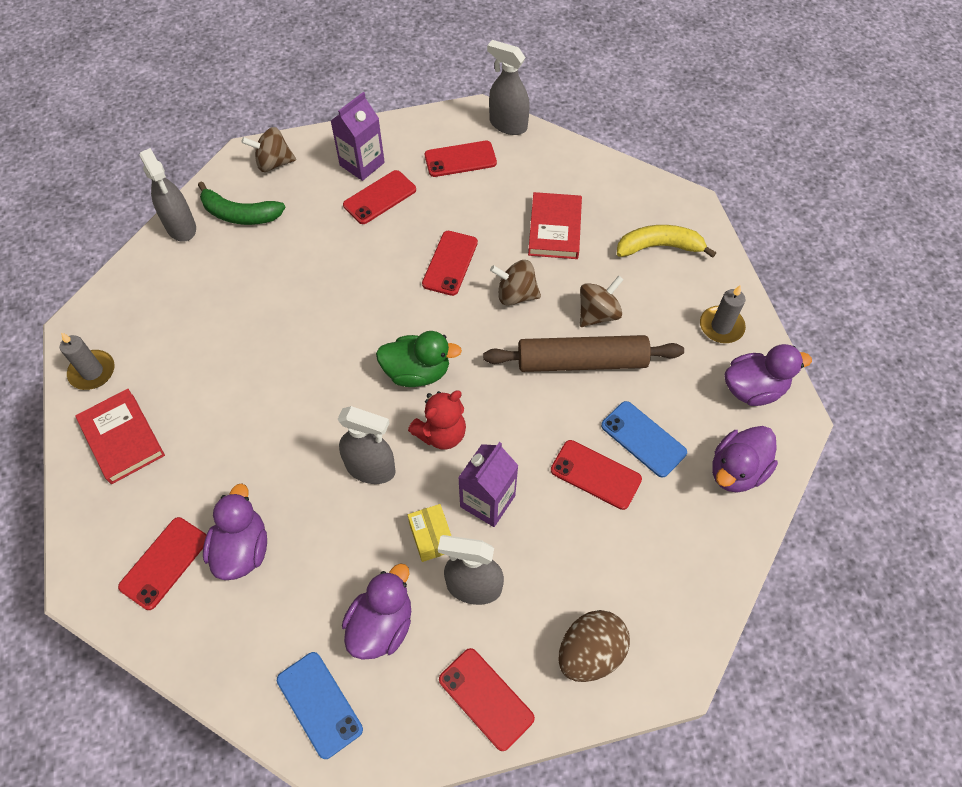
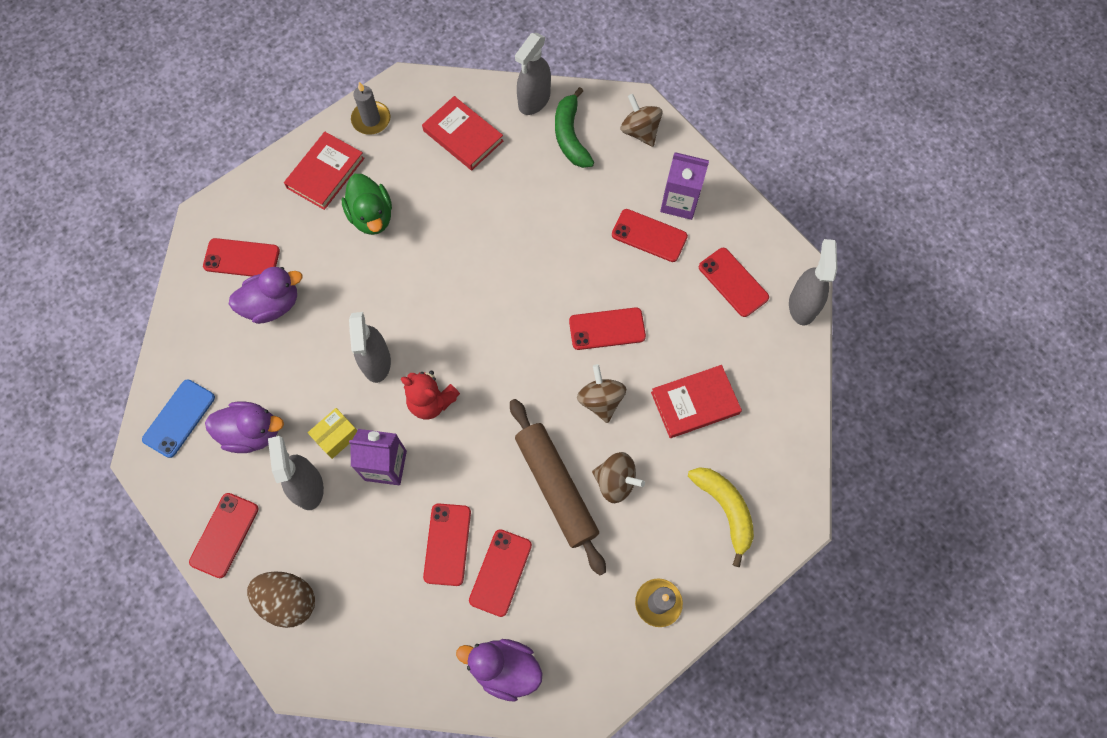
camera: 65 degrees right, 10 degrees up
(174, 298) = (463, 136): none -> red book
(417, 372) = (481, 355): green duck -> green duck (371, 216)
(643, 439) = (500, 572): blue phone -> red phone
(753, 389) = (600, 657): purple duck -> none

